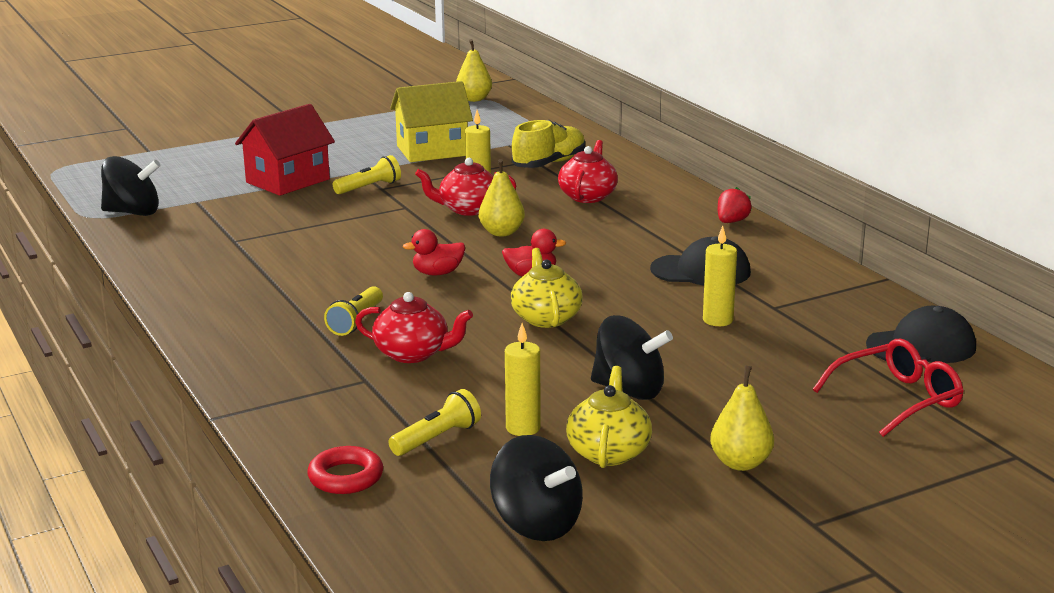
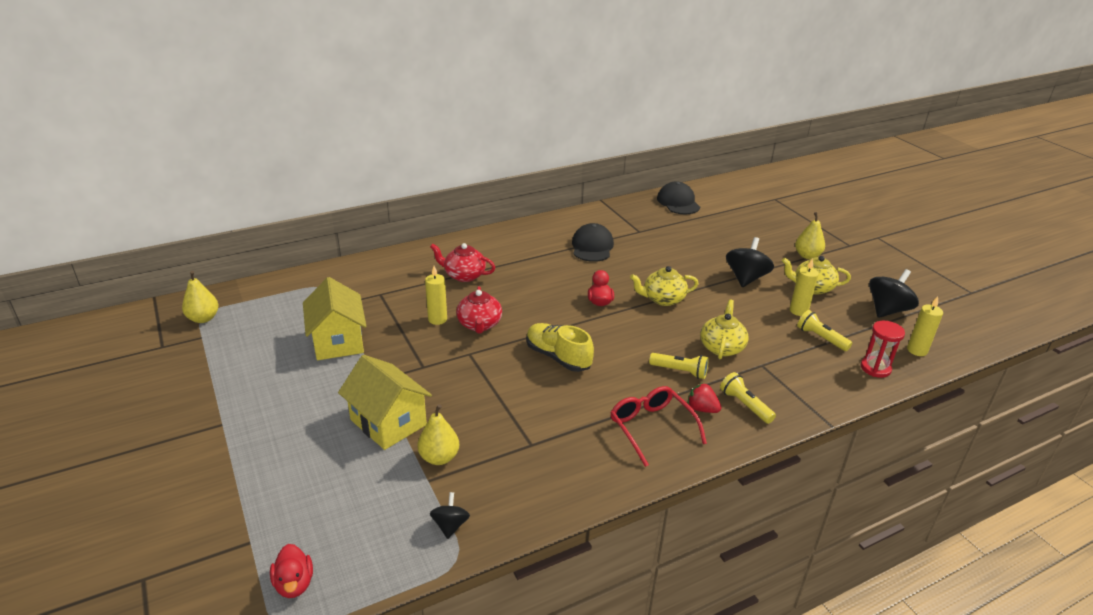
camera: 90 degrees left, 10 degrees up
(133, 212) = (450, 525): black spinning top -> black spinning top, size x0.55
(288, 181) = (388, 422): red house -> yellow house
(345, 477) = (875, 368): red ring -> red hourglass
(369, 187) = (419, 373): yellow flashlight -> yellow flashlight (745, 405)
(413, 354) = (721, 347): red teapot -> yellow teapot
(437, 273) = (598, 338): red duck -> red duck (294, 584)
(501, 232) = (527, 311): yellow pear -> yellow pear (439, 457)
(549, 164) = (392, 287): yellow shoe -> yellow shoe (558, 357)
(717, 320) = (658, 248): yellow candle -> yellow candle (917, 350)
(731, 222) = (518, 231): red strawberry -> red strawberry (702, 409)
(897, 399) = (733, 214): red glasses -> red glasses (651, 428)

